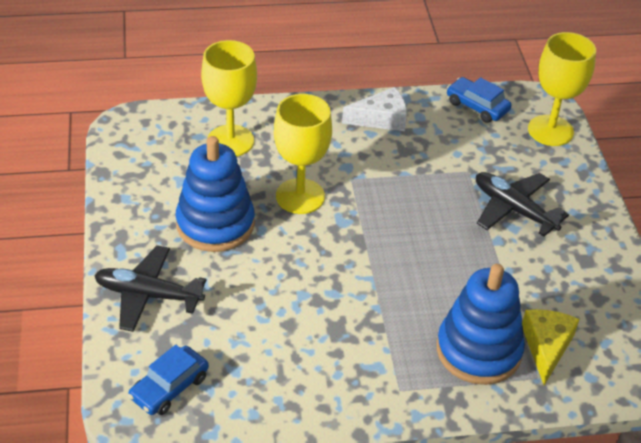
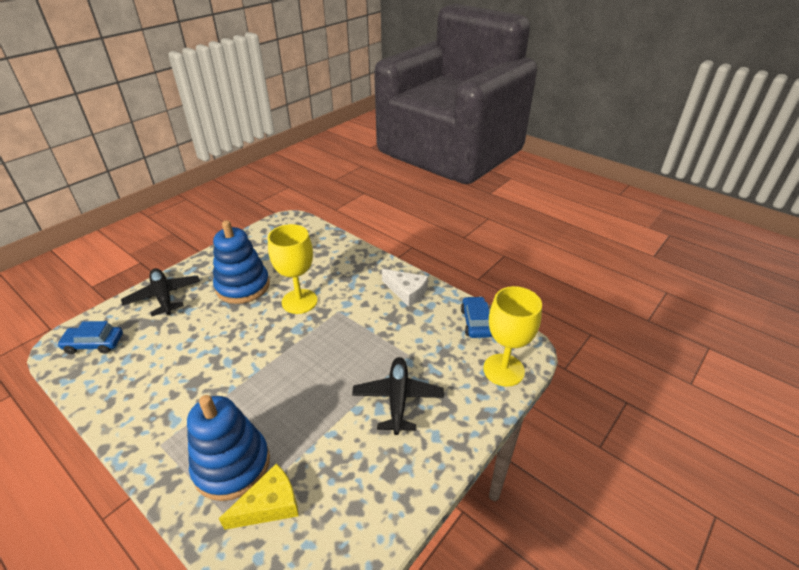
camera: 50 degrees right, 5 degrees down
(230, 141) = (316, 254): yellow goblet -> none

